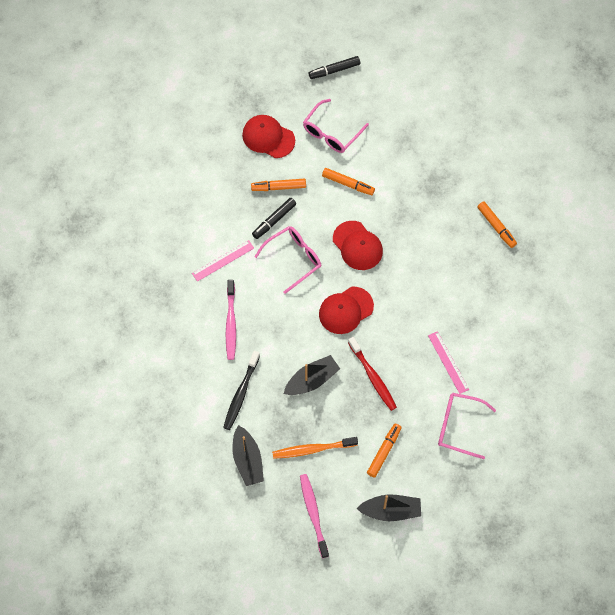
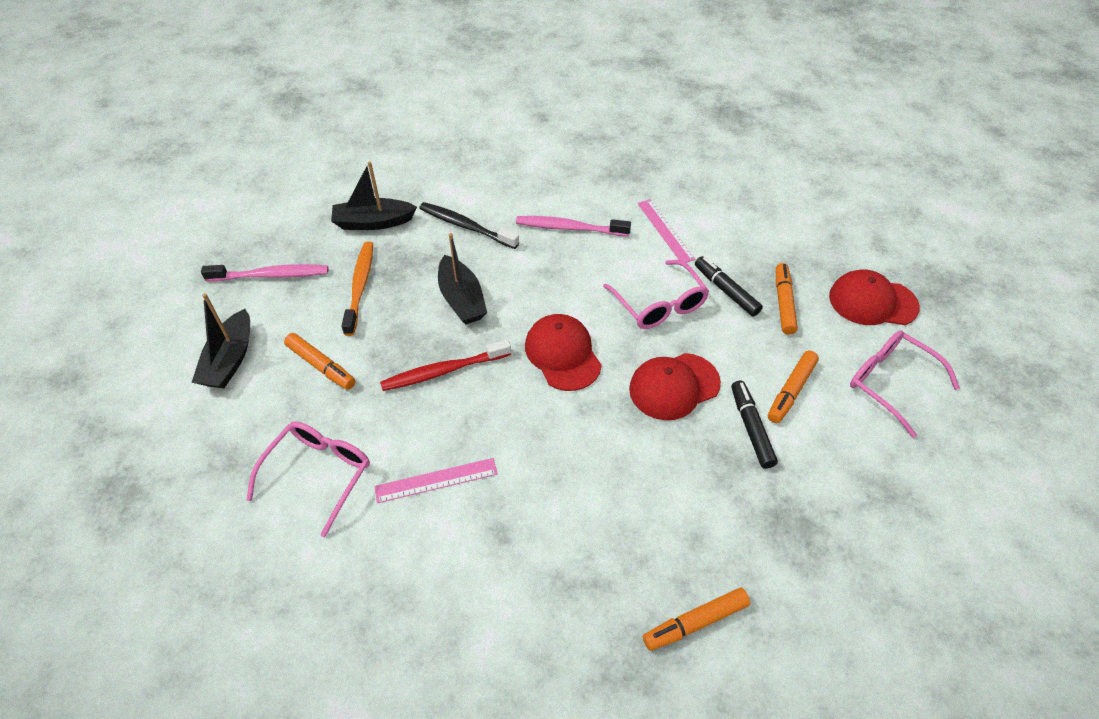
camera: 100 degrees right, 15 degrees down
(268, 137) = (872, 302): red cap -> red cap turned 120 degrees counterclockwise
(334, 70) = (1022, 405): black marker -> black marker (751, 428)

